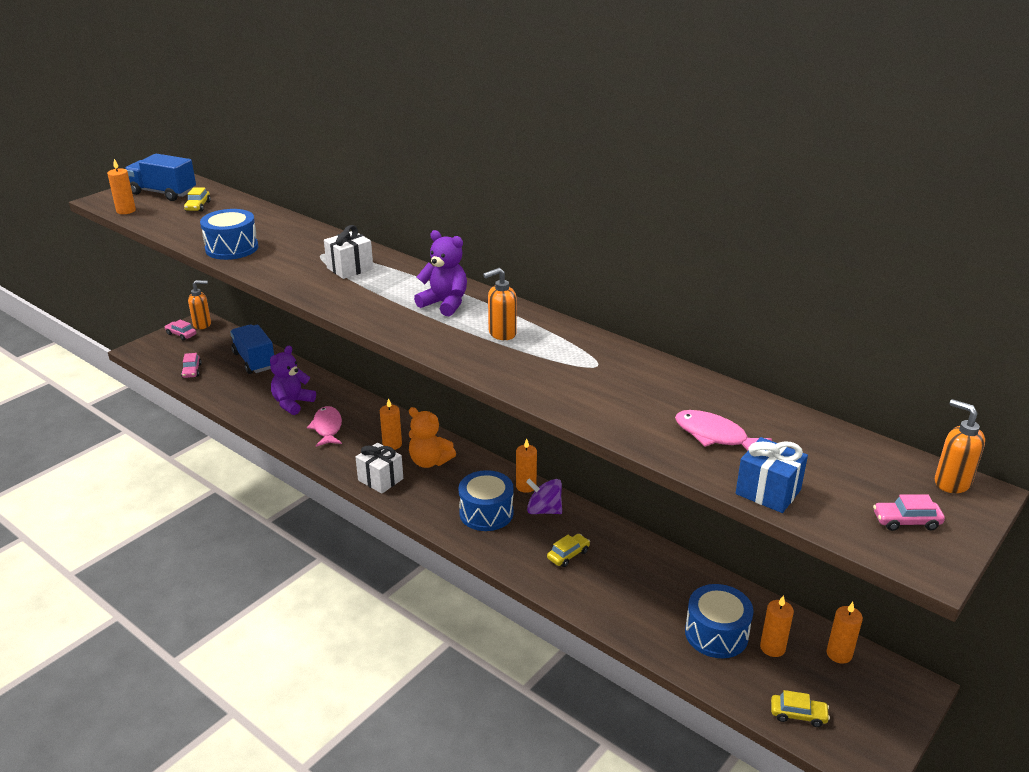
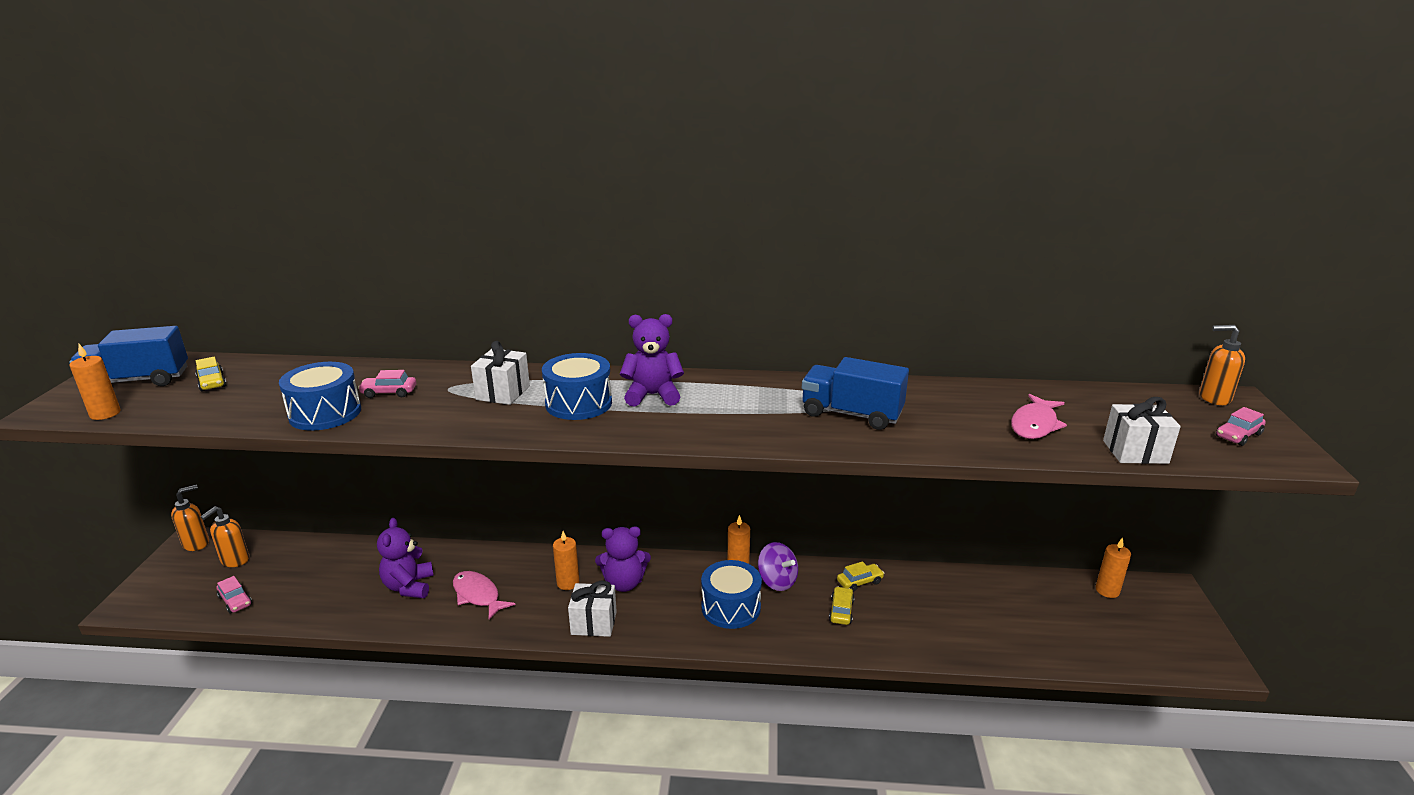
camera: 35 degrees left, 5 degrees down
(181, 334) = (176, 565): pink car -> pink car (389, 392)
(254, 361) = (311, 559): blue truck -> blue truck (851, 414)
(429, 461) = (624, 583): orange teddy bear -> purple teddy bear
(501, 333) = (745, 404): orange soap dispenser -> orange soap dispenser (234, 560)
(544, 510) = (777, 581): purple spinning top -> purple spinning top turned 120 degrees counterclockwise
(714, 436) = (1035, 425): pink fish -> pink fish turned 60 degrees counterclockwise
(716, 634) = (1019, 619): blue drum -> blue drum (578, 403)
(768, 492) = (1135, 452): blue gift -> white gift
(772, 648) = (1065, 609): orange candle -> none
(798, 714) = (1140, 653): yellow car -> yellow car (859, 582)

